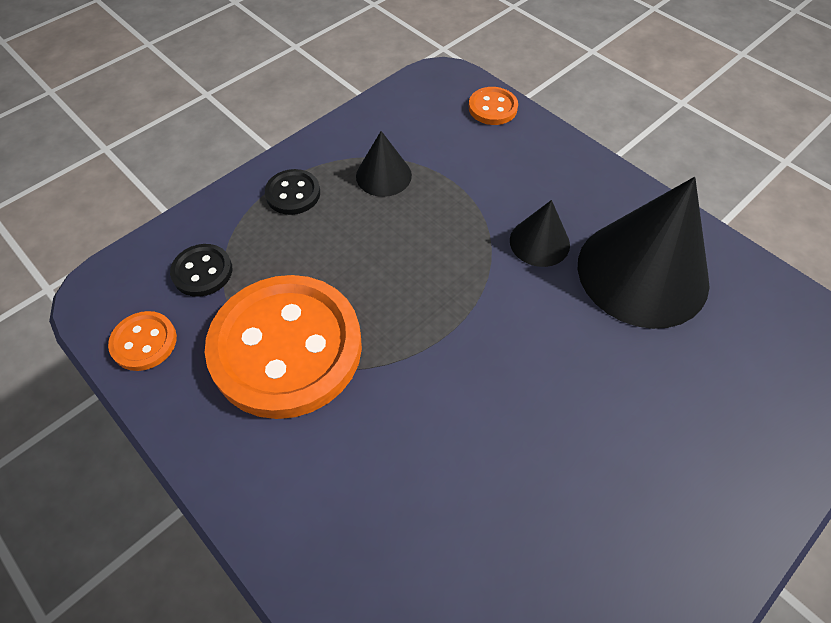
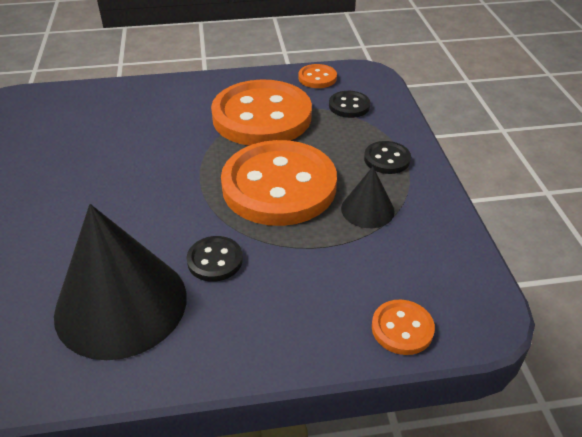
camera: 125 degrees right, 15 degrees down
(405, 254) = (279, 186): none -> orange button
(539, 242) = (215, 260): black cone -> black button

